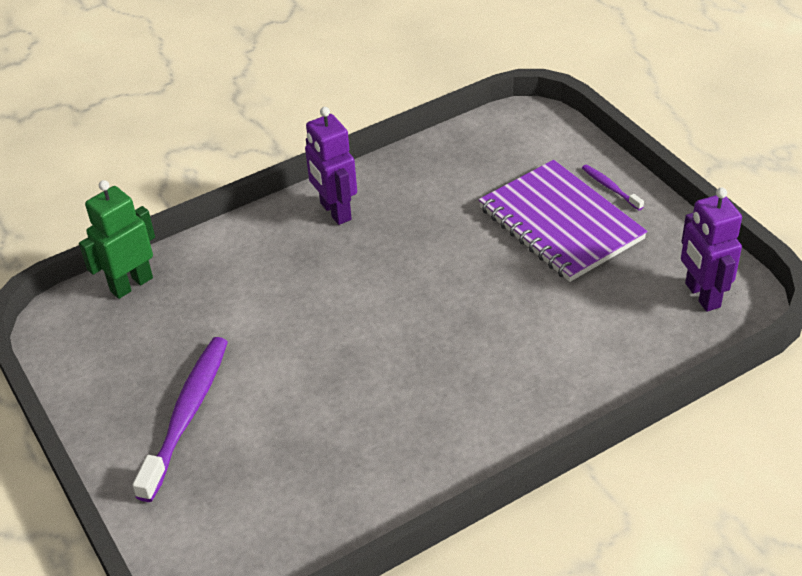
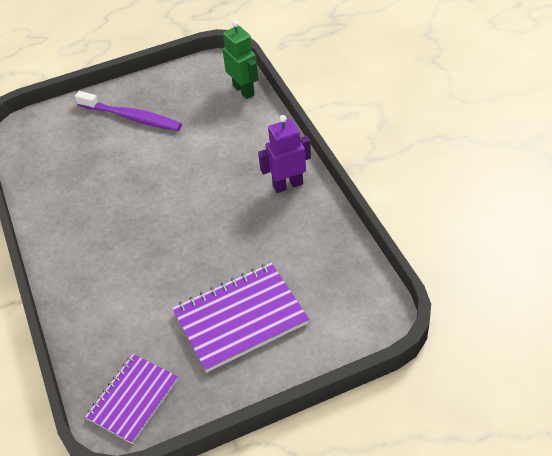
camera: 100 degrees right, 5 degrees up
(610, 187) = (275, 361): purple toothbrush -> none
(701, 295) = (133, 399): purple robot -> purple notebook

